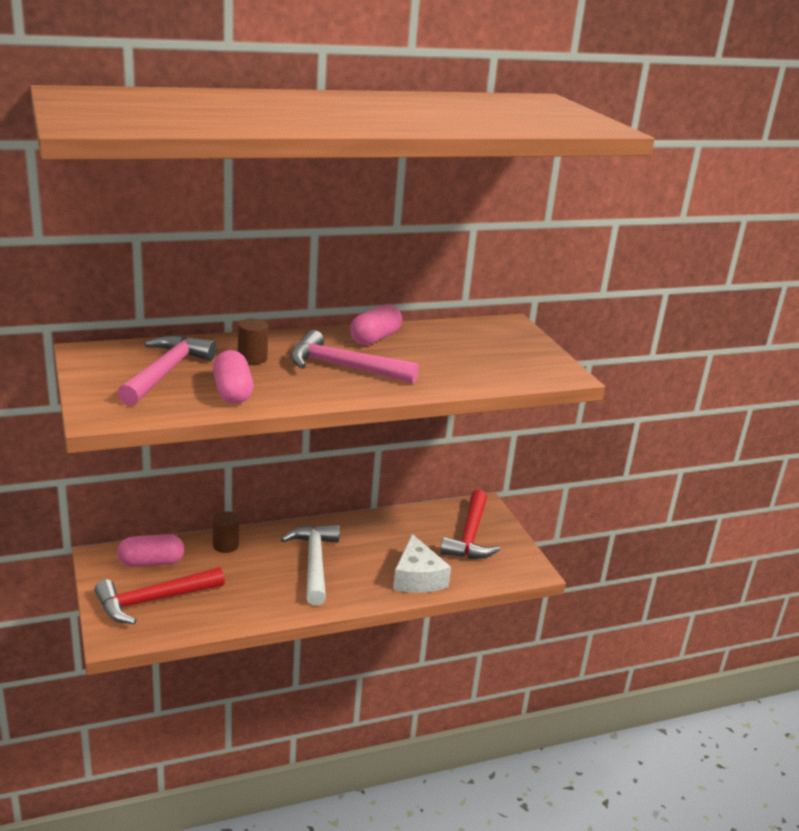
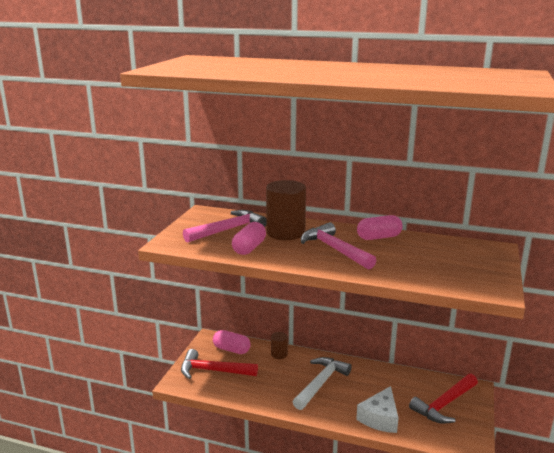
camera: 40 degrees right, 5 degrees down
(252, 358) = (285, 233): brown cylinder -> brown cylinder, size x2.02

